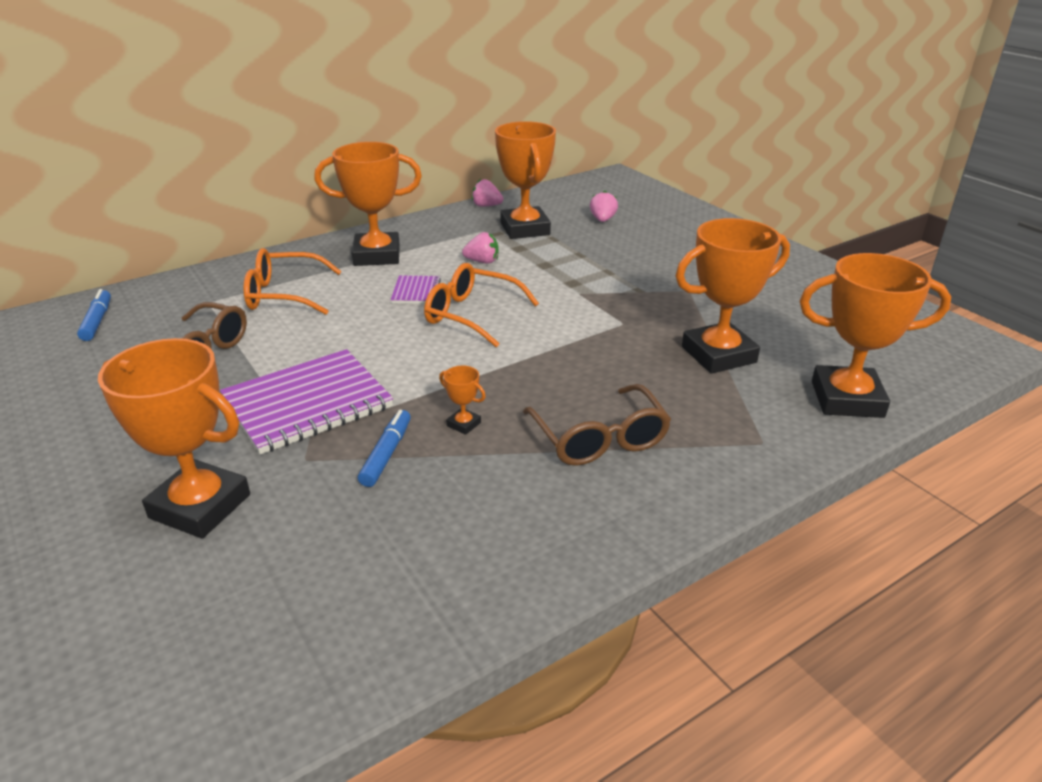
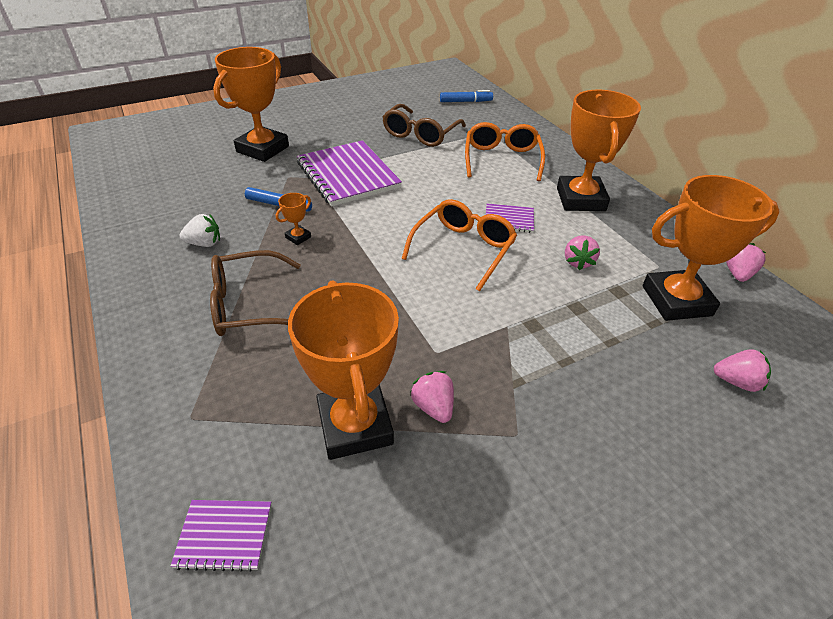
camera: 95 degrees right, 10 degrees up
(488, 506) = (204, 243): none -> white strawberry
(681, 322) = (433, 407): none -> pink strawberry
(846, 399) = (224, 535): orange trophy -> purple notebook

